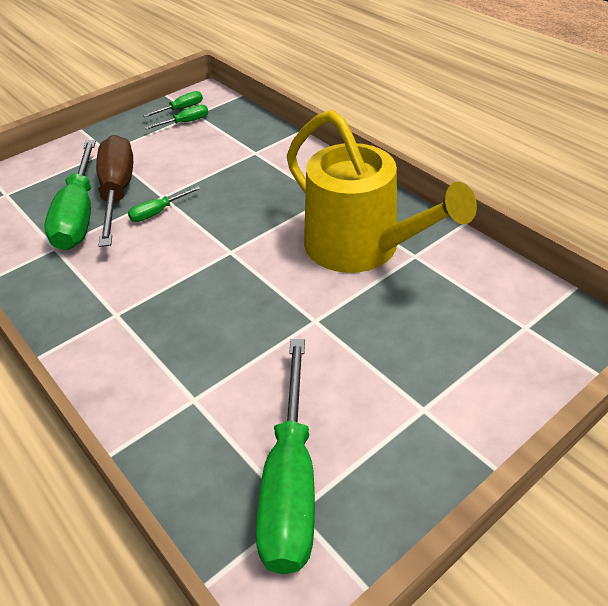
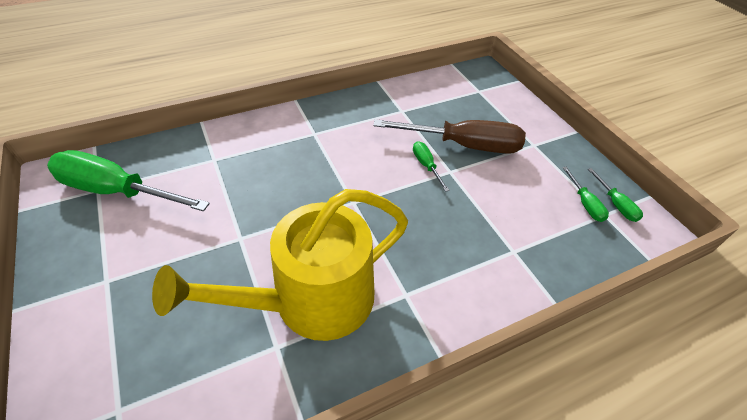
camera: 100 degrees right, 5 degrees up
(79, 215) = (438, 123): green screwdriver -> none

